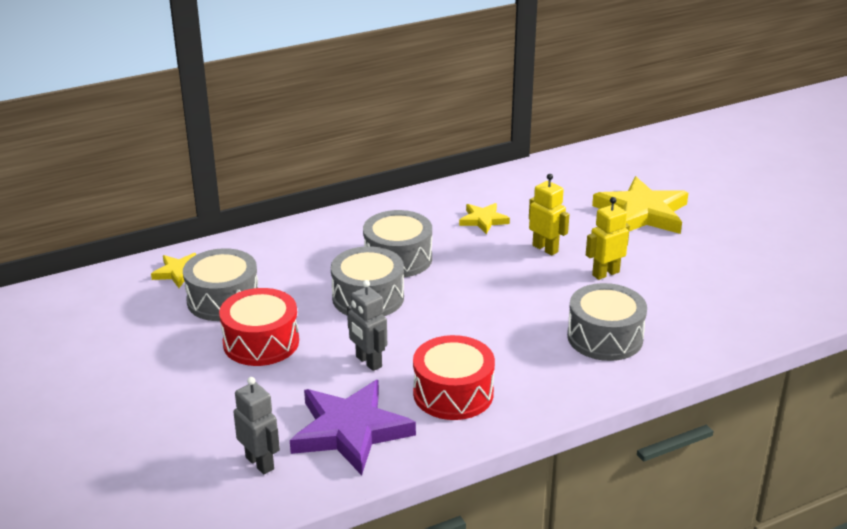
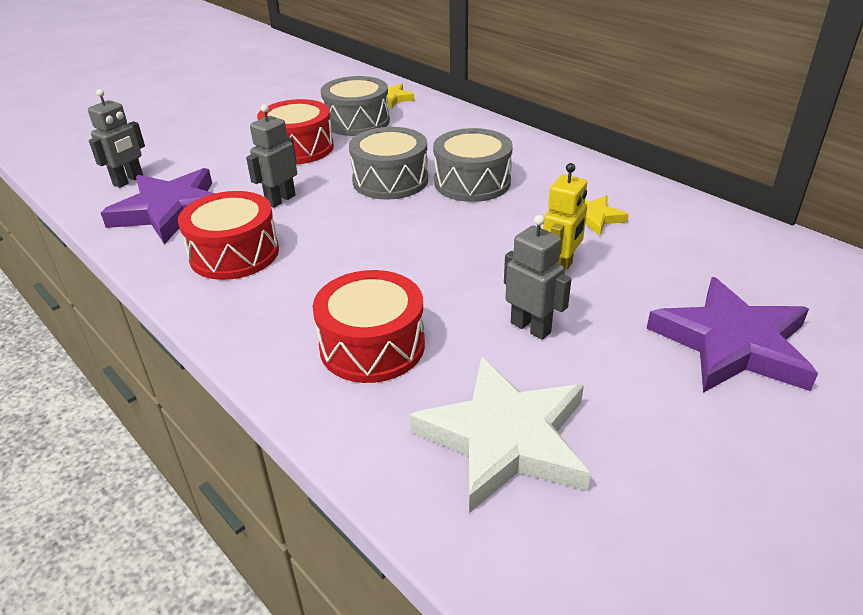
camera: 75 degrees right, 5 degrees up
(605, 273) = (531, 327): yellow robot -> grey robot
(605, 337) = (372, 346): grey drum -> red drum
(642, 213) = (732, 343): yellow star -> purple star
(703, 303) = (505, 438): none -> white star

